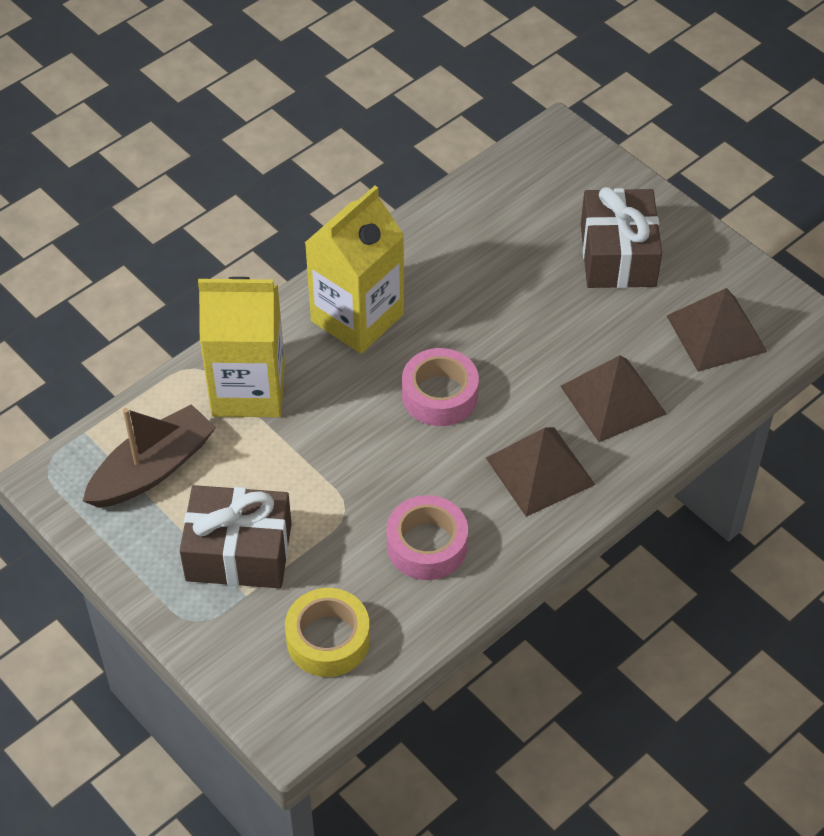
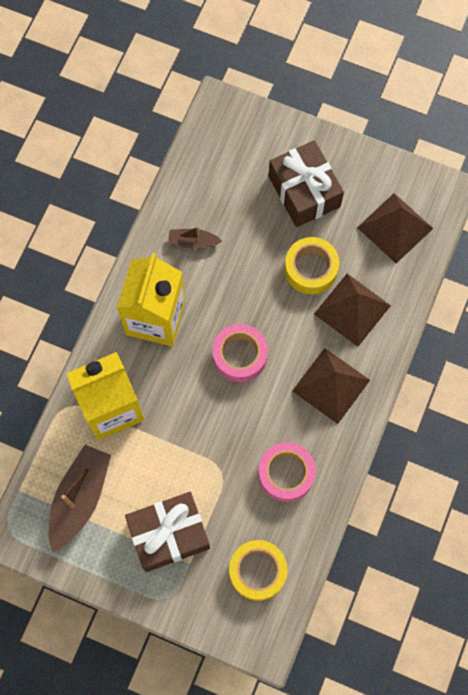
camera: 25 degrees left, 20 degrees up
(449, 257) = (193, 242): none -> brown boat
(582, 337) = (311, 269): none -> yellow tape

